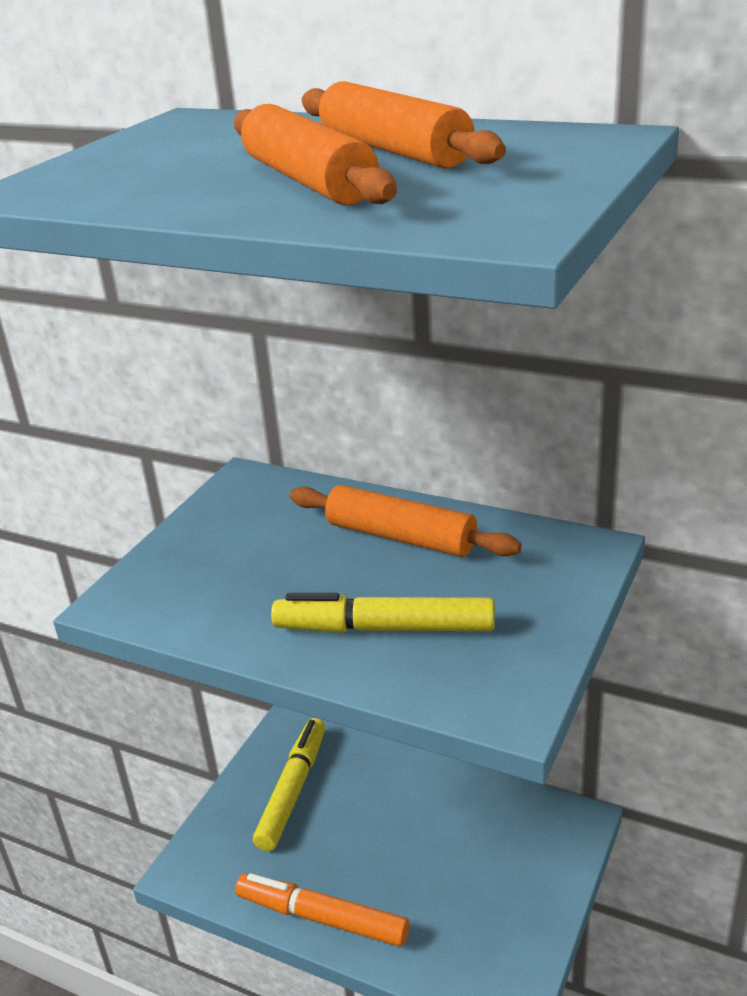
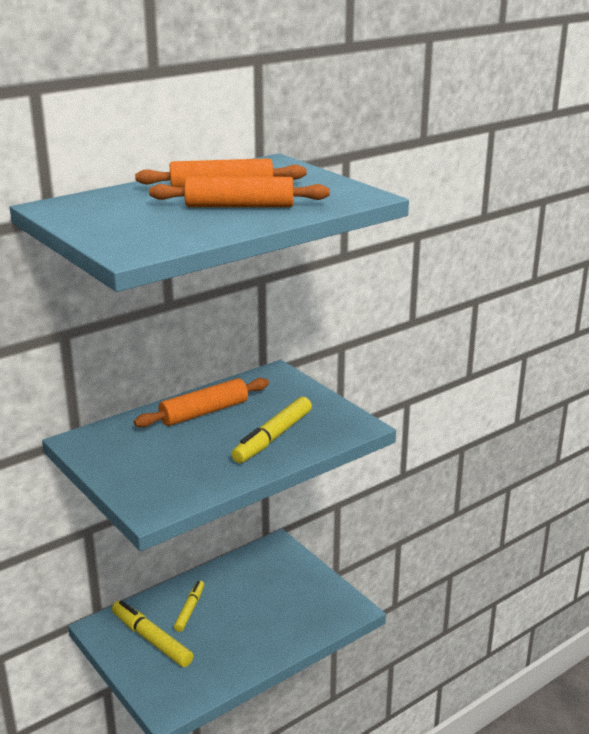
camera: 65 degrees left, 5 degrees down
(322, 917) = (254, 658): orange marker -> none
(371, 797) = (190, 609): none -> yellow marker

